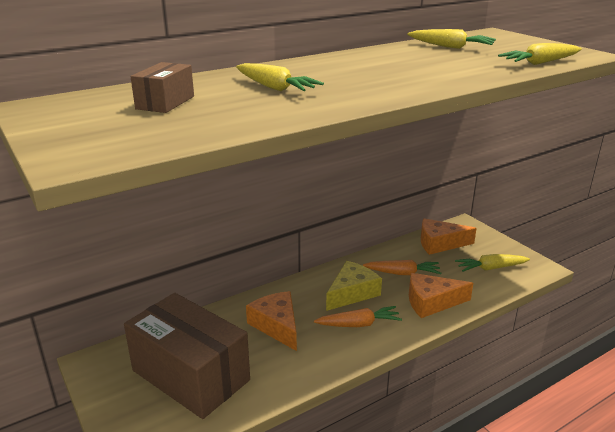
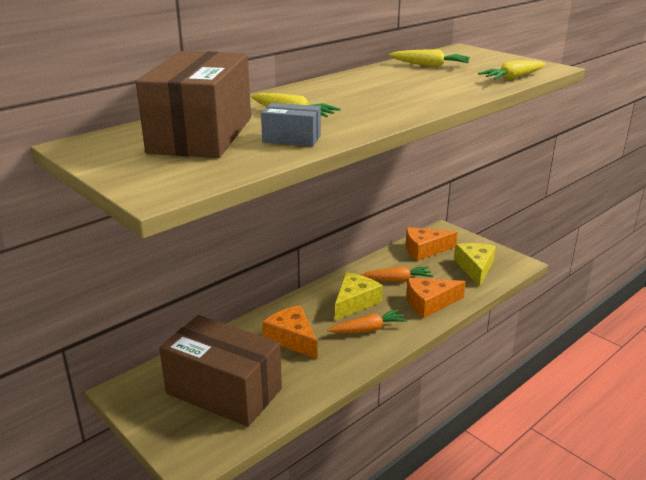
camera: 10 degrees left, 0 degrees up
(165, 102) = (201, 135): brown box -> brown box, size x2.27
(258, 112) = (291, 139): none -> grey box
(490, 268) = (475, 268): yellow carrot -> yellow cheese

